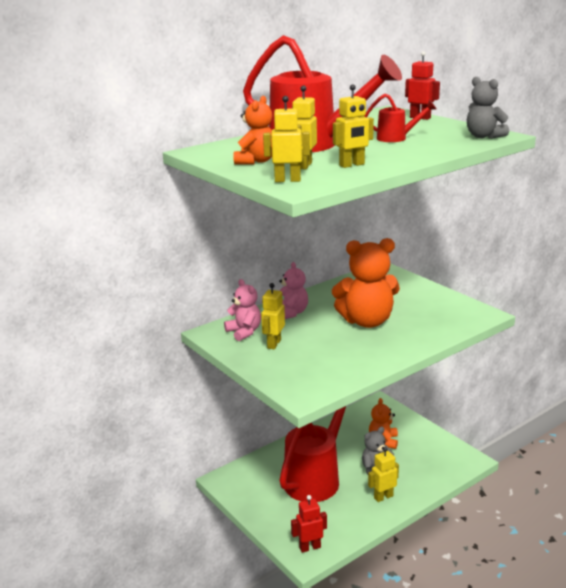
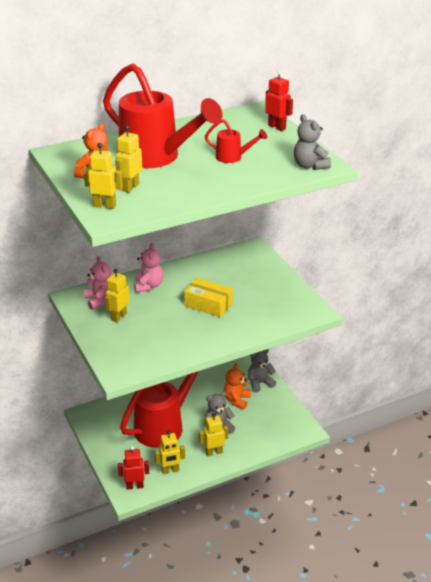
camera: 10 degrees right, 10 degrees up
(352, 165) = (169, 192): yellow robot -> yellow robot (170, 470)
(367, 321) = (208, 304): orange teddy bear -> yellow box
(399, 421) = (260, 383): none -> grey teddy bear

